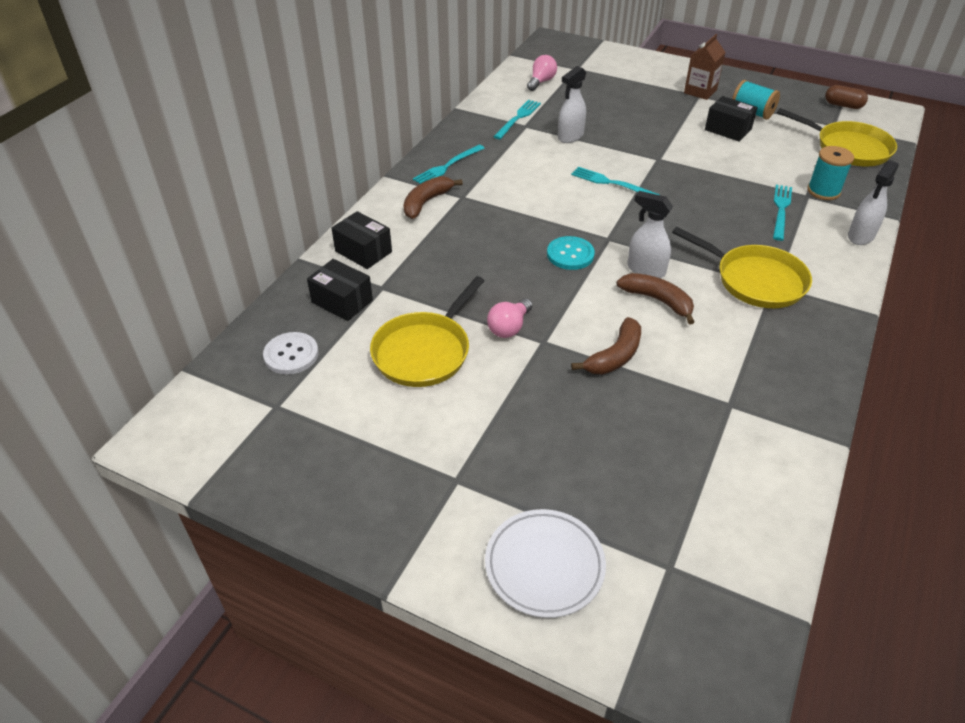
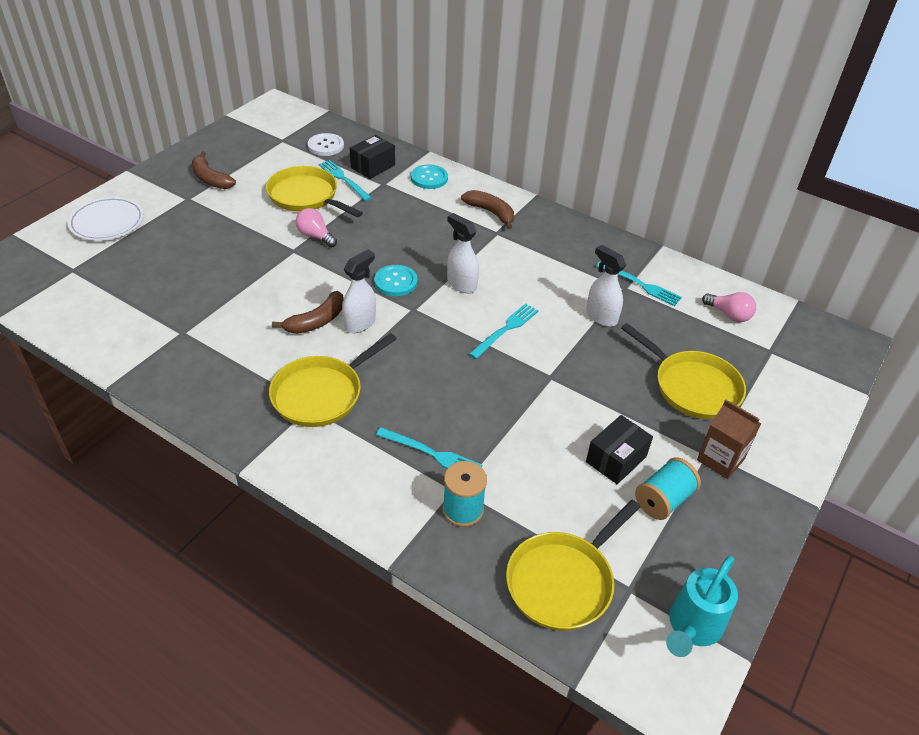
camera: 95 degrees right, 0 degrees up
(363, 251) = (429, 178): black box -> turquoise button
(447, 166) = (548, 229): turquoise fork -> turquoise fork (344, 179)
(614, 356) = (261, 283): brown banana -> brown banana (210, 179)
(634, 99) = (692, 387): none -> yellow pan
(843, 105) = (691, 628): brown capsule -> turquoise watering can
(861, 236) = (366, 511): white spray bottle -> white spray bottle (461, 284)

